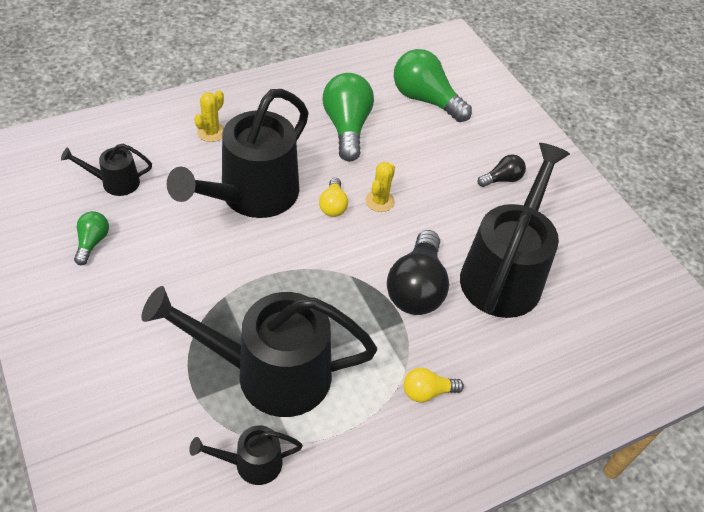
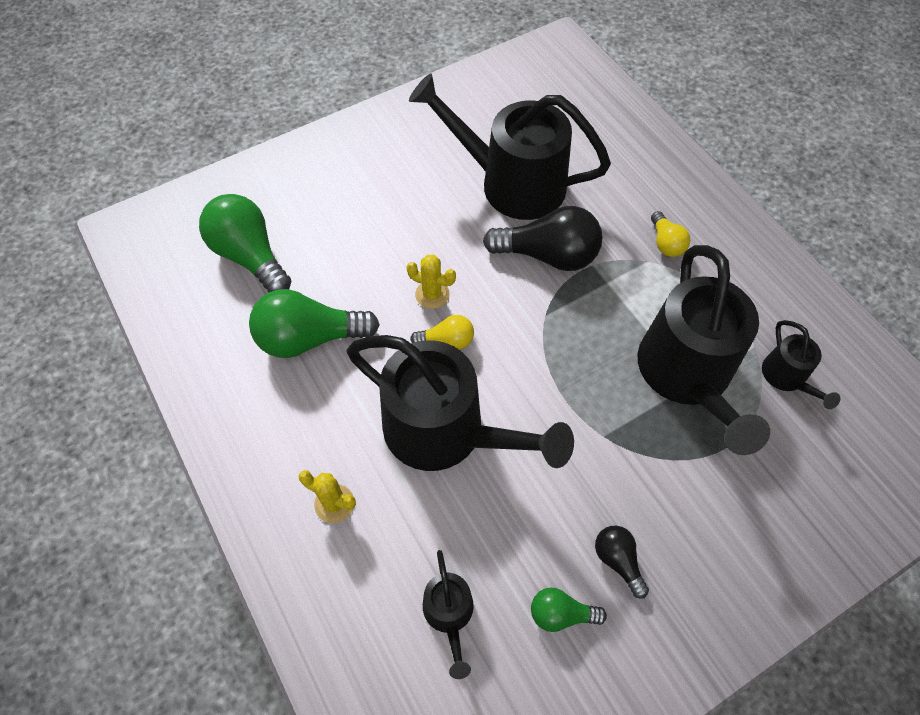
camera: 90 degrees left, 10 degrees up
(425, 100) = (250, 256): green light bulb -> green light bulb turned 105 degrees clockwise
(502, 179) = (380, 183): black light bulb -> black light bulb (618, 560)

